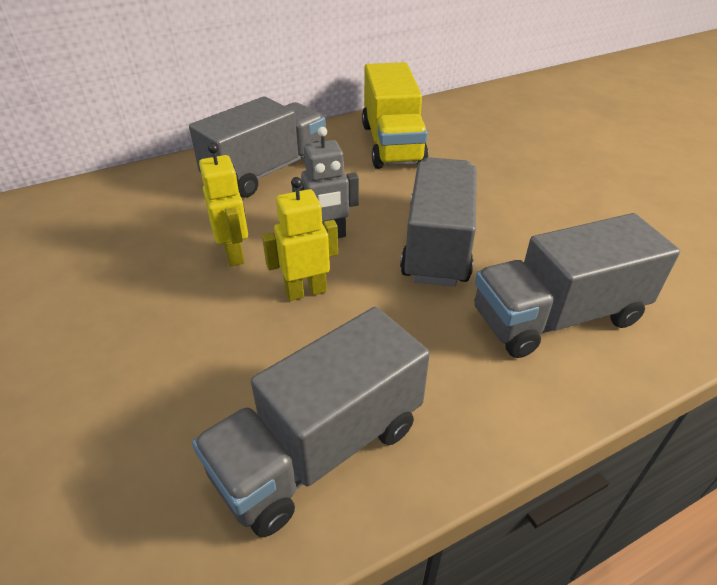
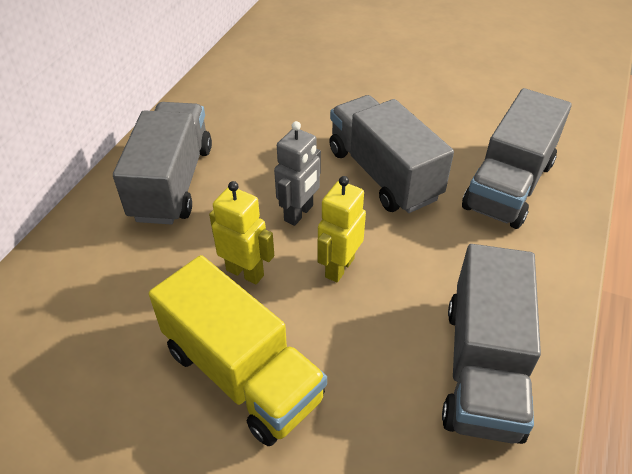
camera: 40 degrees left, 5 degrees up
(392, 144) = (249, 103): yellow truck -> yellow truck (242, 374)

